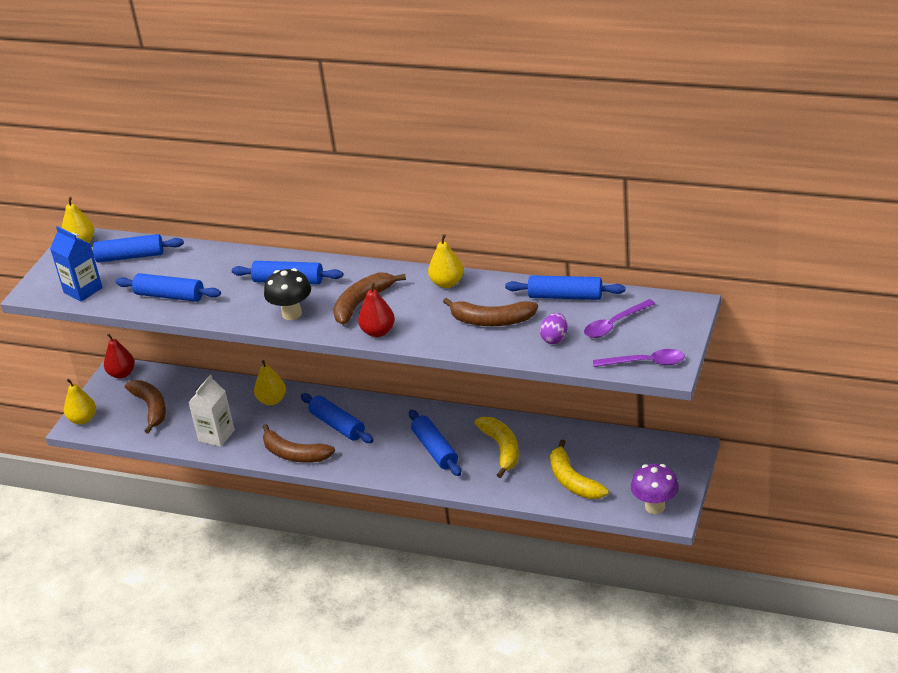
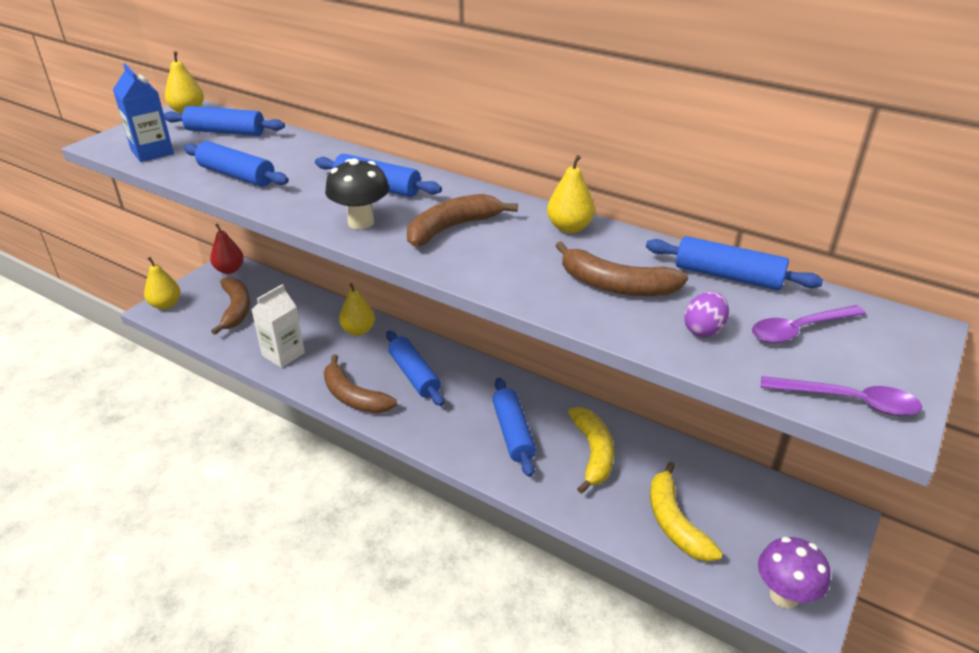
camera: 10 degrees right, 0 degrees up
(378, 332) = (457, 266): red pear -> none

